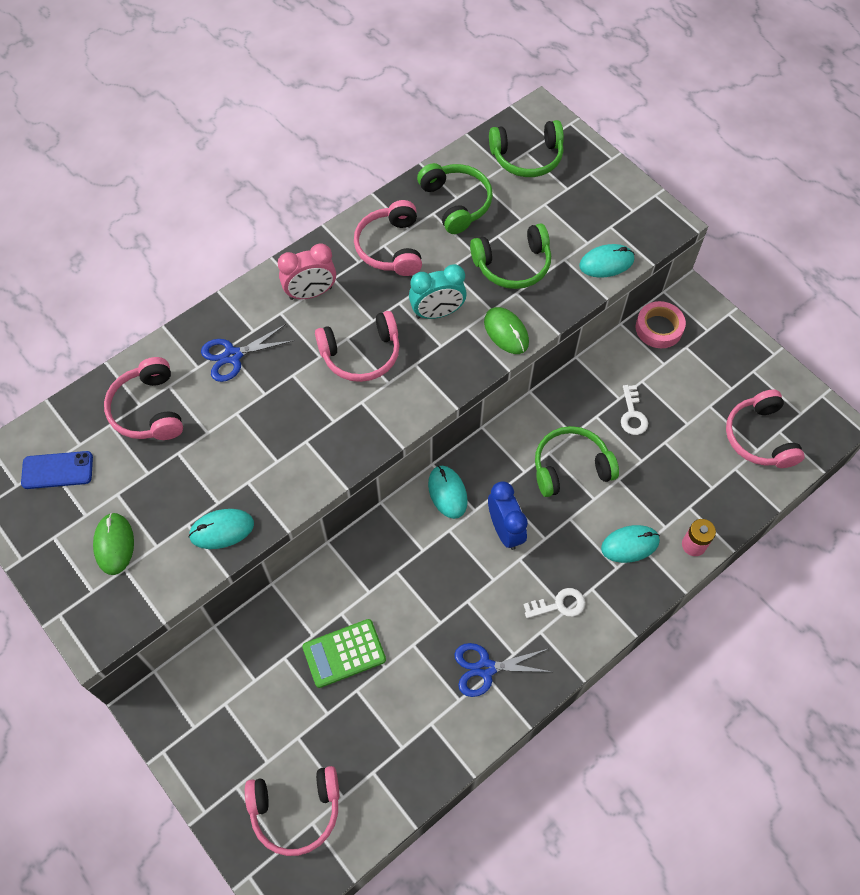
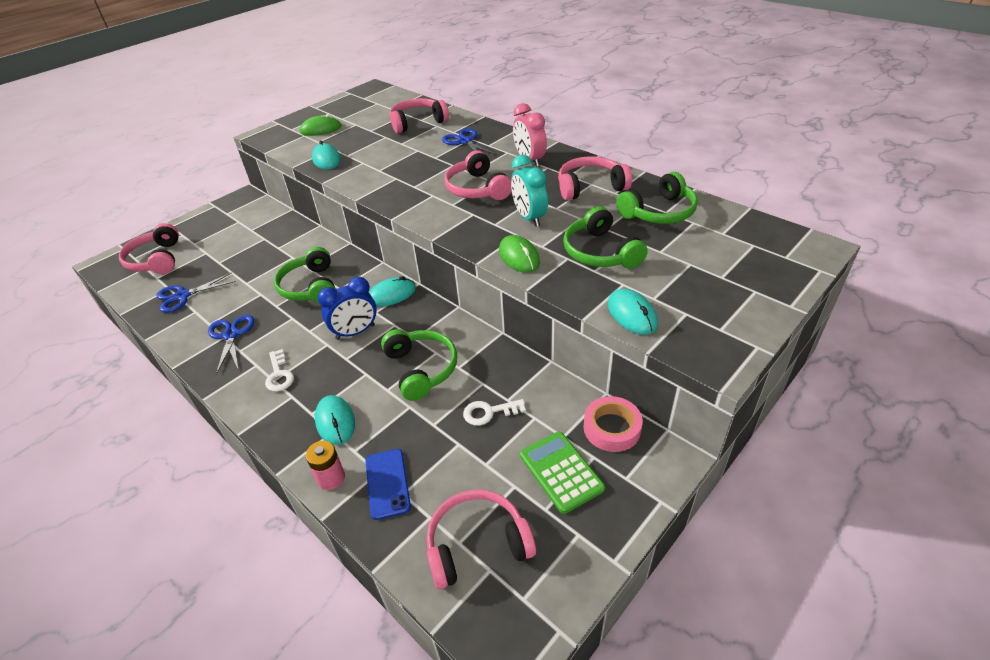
camera: 85 degrees right, 20 degrees down
(57, 470) = (373, 106): blue phone -> blue phone (387, 483)
(344, 653) = (261, 263): green calculator -> green calculator (561, 472)
(394, 748) = (183, 296): none -> blue scissors
(506, 332) = (519, 257): green mouse -> green mouse turned 75 degrees counterclockwise
(527, 157) = (746, 246): green headphones -> green headphones (310, 287)

